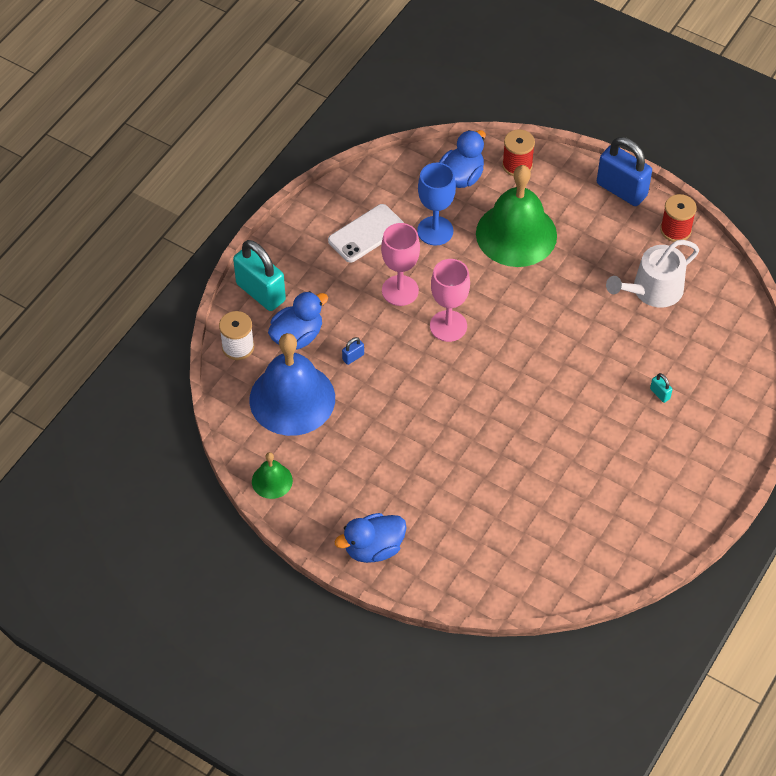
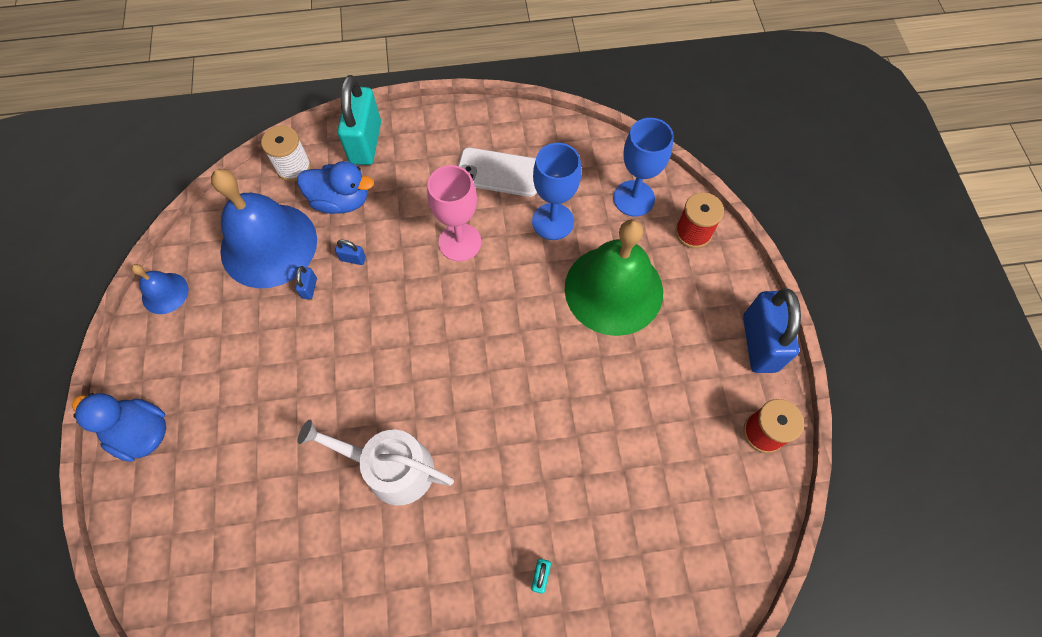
camera: 50 degrees right, 10 degrees up
(272, 481) = (165, 293): green bell -> blue bell
(352, 395) = (309, 288): none -> blue padlock
(448, 326) = (454, 310): pink goblet -> none
(461, 177) = (634, 198): blue duck -> blue goblet
(652, 290) = (666, 466): white watering can -> white watering can (391, 468)

